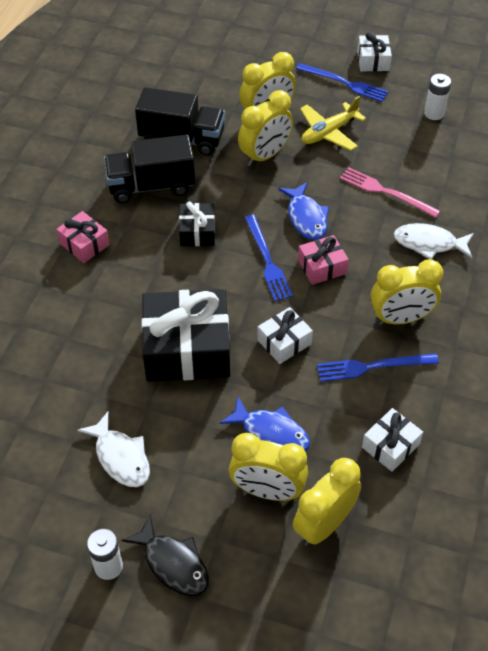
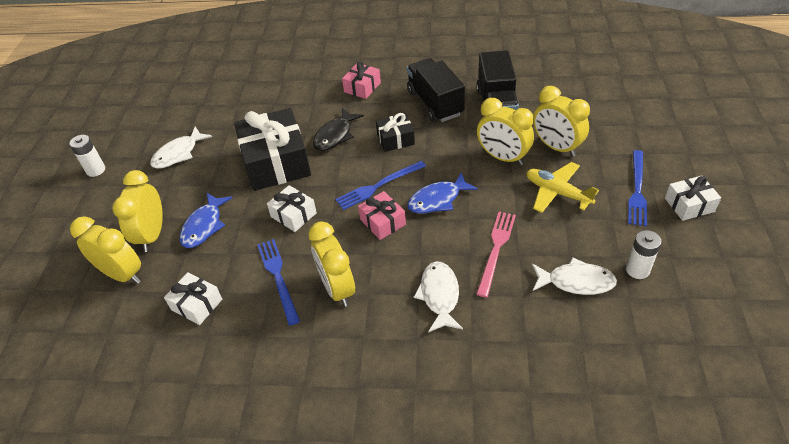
camera: 80 degrees right, 5 degrees down
(173, 563) = (96, 199): black fish -> black fish (335, 135)
(436, 152) = (576, 282): none -> white fish

